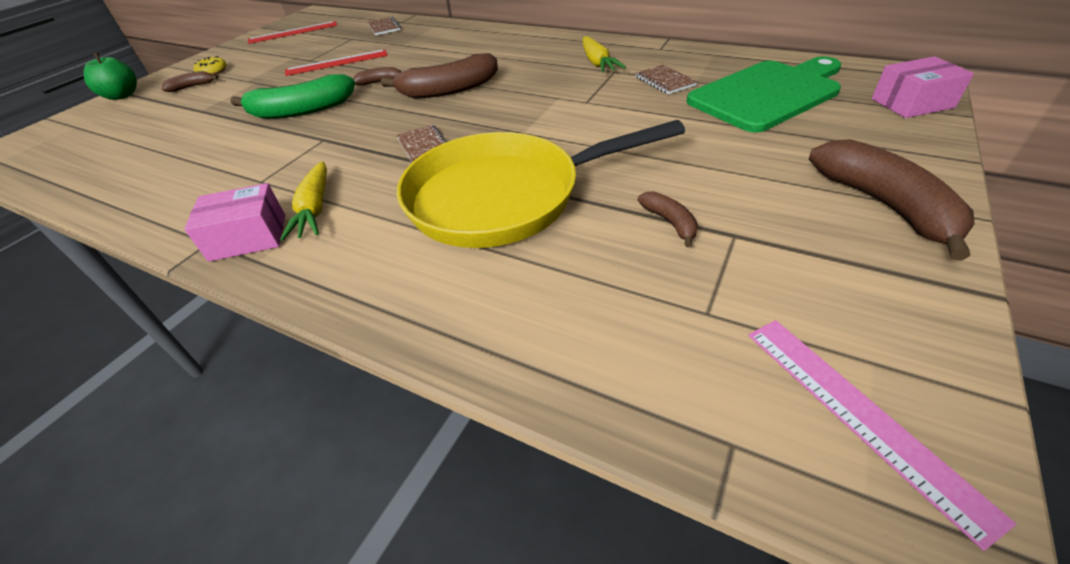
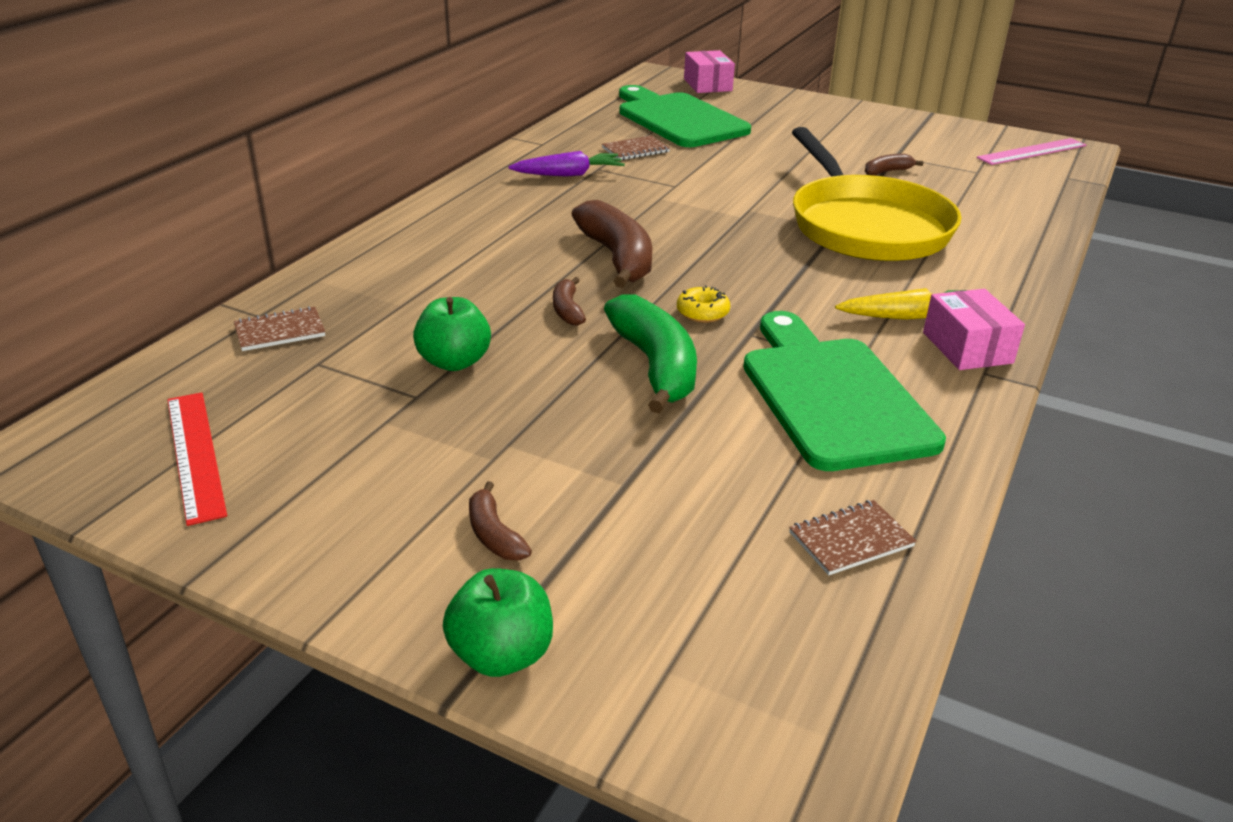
camera: 95 degrees left, 10 degrees down
(213, 72) = (411, 526): yellow donut -> yellow donut (702, 313)
(228, 169) = (832, 396): none -> green cutting board
(337, 63) = (454, 362): red ruler -> green apple
(424, 146) = (770, 266): brown notebook -> brown notebook (851, 540)
(597, 63) = (568, 174): yellow carrot -> purple carrot
(884, 206) = (852, 117): brown banana -> none

